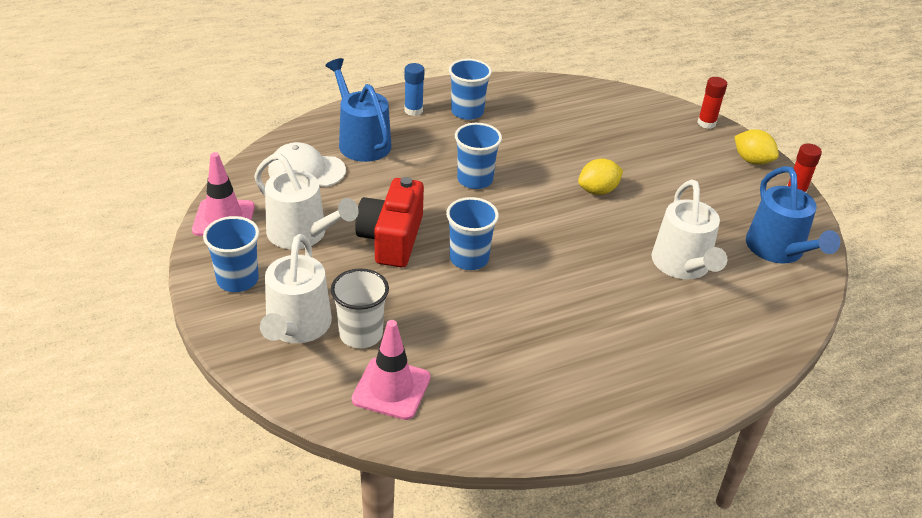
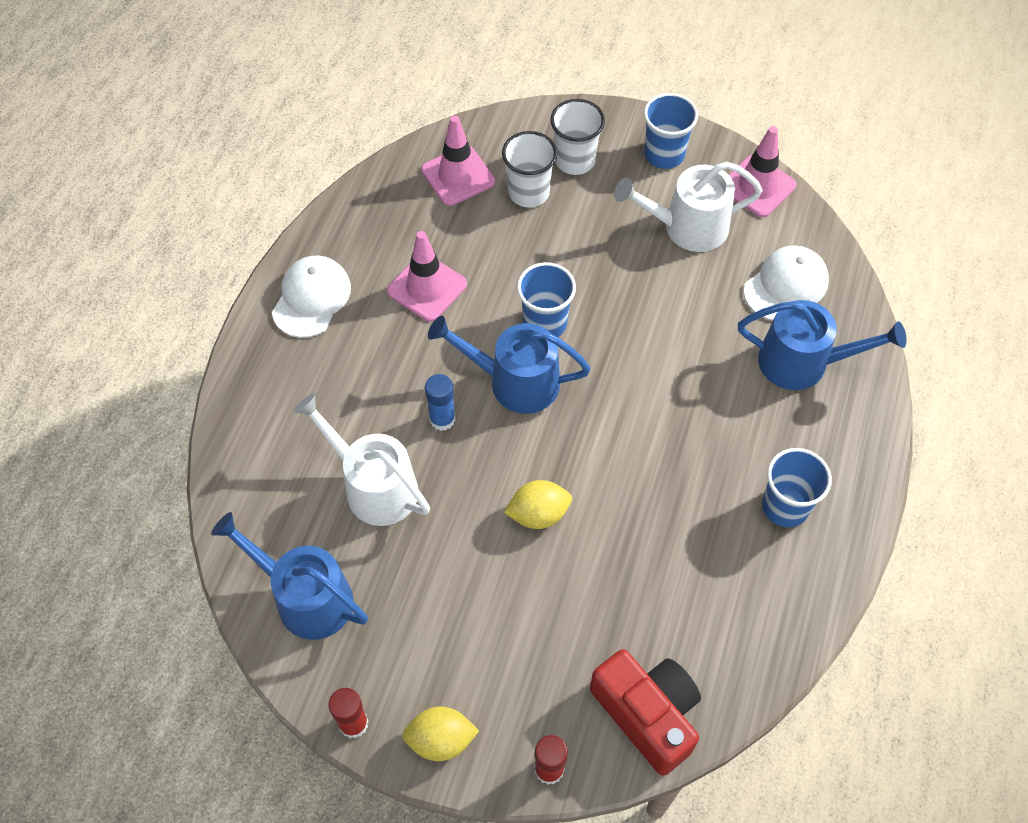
camera: 135 degrees right, 20 degrees up
(297, 326) = (575, 160): white watering can -> white cup
(392, 239) = (623, 285): red camera -> red camera (647, 714)
(413, 110) = (829, 453): blue glue stick -> blue glue stick (442, 419)
(475, 180) = (653, 415): blue cup -> none
(517, 336) = (427, 288): none -> pink traffic cone
(530, 247) = (515, 381): none -> blue watering can
(598, 191) = (538, 514): yellow lemon -> yellow lemon turned 60 degrees clockwise
(611, 397) = (311, 298): none -> white cap

